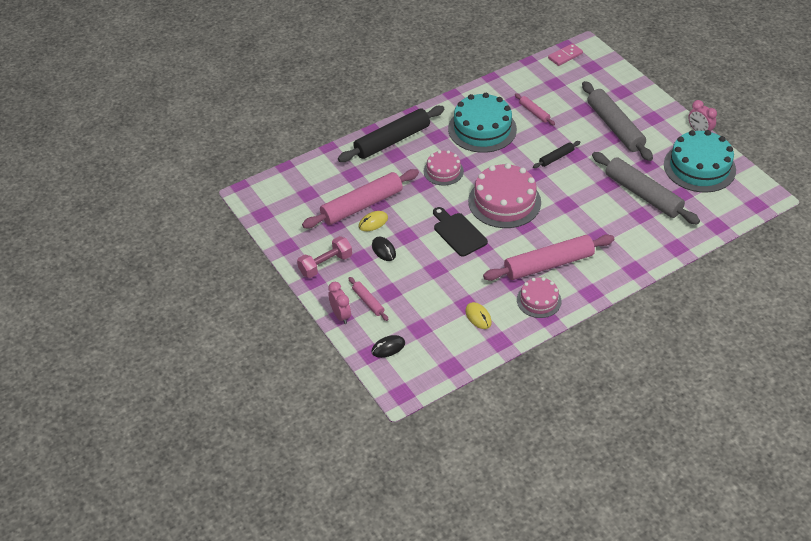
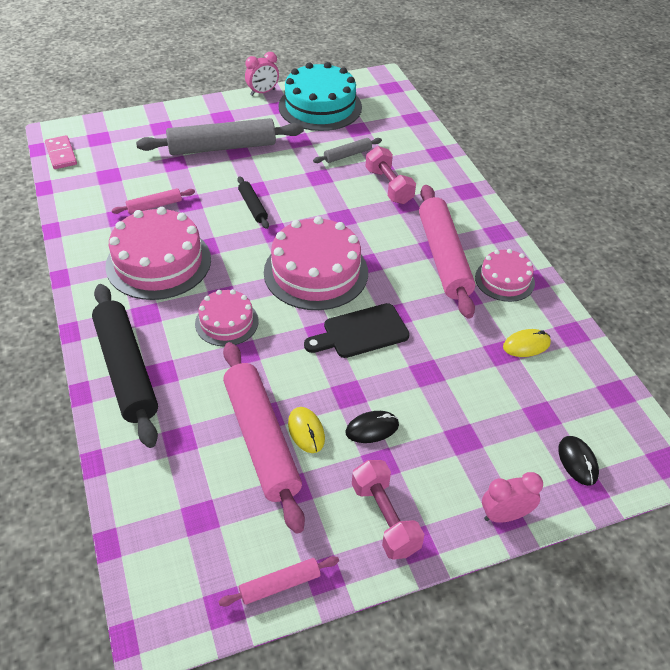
camera: 80 degrees left, 0 degrees up
(368, 302) = (480, 470): pink rolling pin -> pink rolling pin (280, 585)
(482, 129) = (158, 262): turquoise cake -> pink cake
(616, 223) = (389, 186): none -> pink dumbbell
(642, 194) = (347, 155): grey rolling pin -> grey rolling pin, size x0.47

